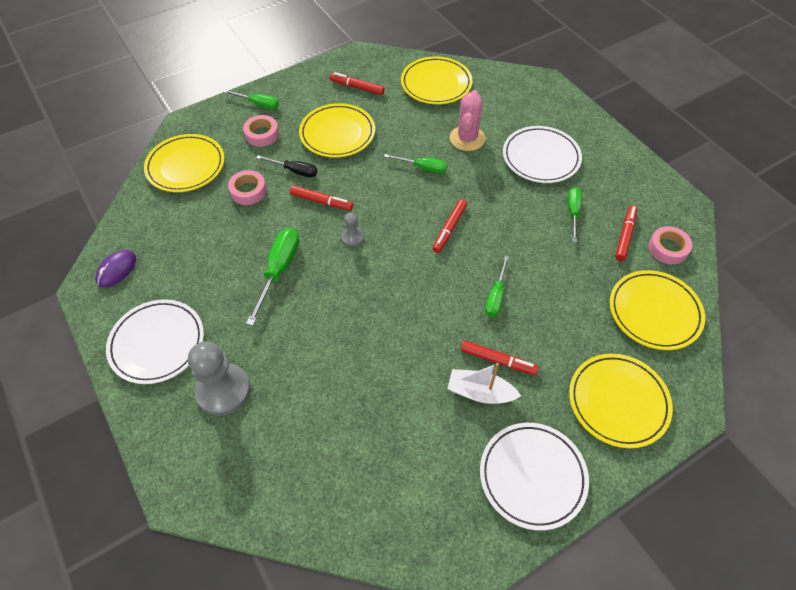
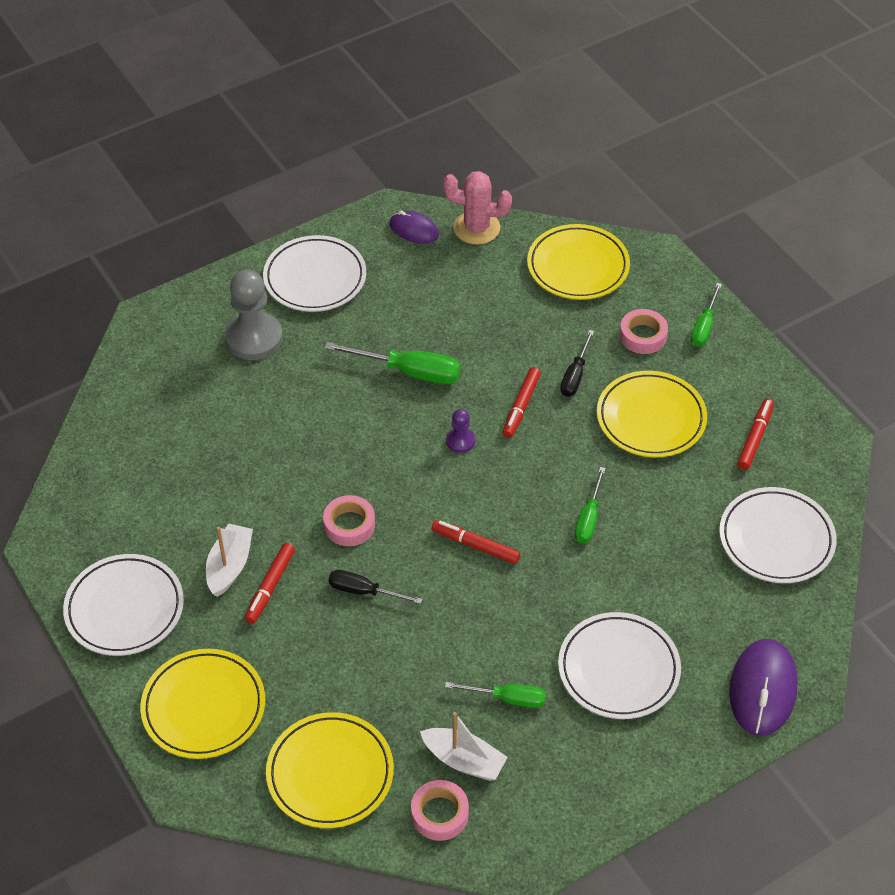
camera: 90 degrees right, 5 degrees down
(248, 191) = (537, 331): pink tape -> pink tape (349, 525)
(352, 237) = (460, 441): grey pawn -> purple pawn
(436, 84) = (776, 539): yellow plate -> white plate
(467, 138) = (653, 575): pink cactus -> pink cactus (476, 228)
(496, 296) = (364, 591): green screwdriver -> black screwdriver
(544, 97) = (762, 689): none -> purple mouse
(625, 236) = (464, 760): red marker -> white boat

